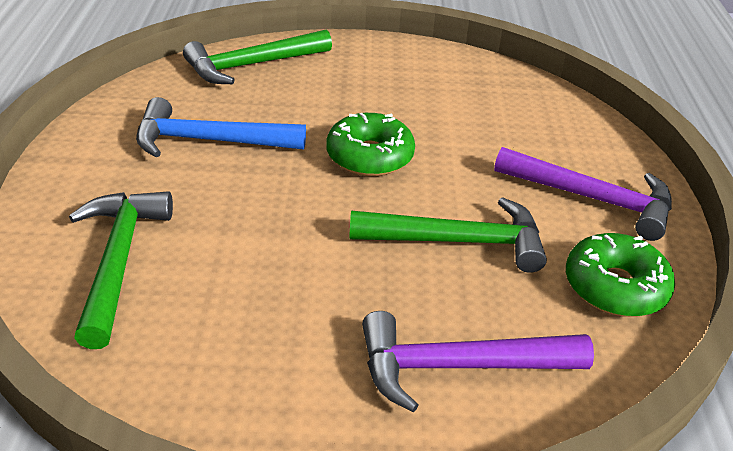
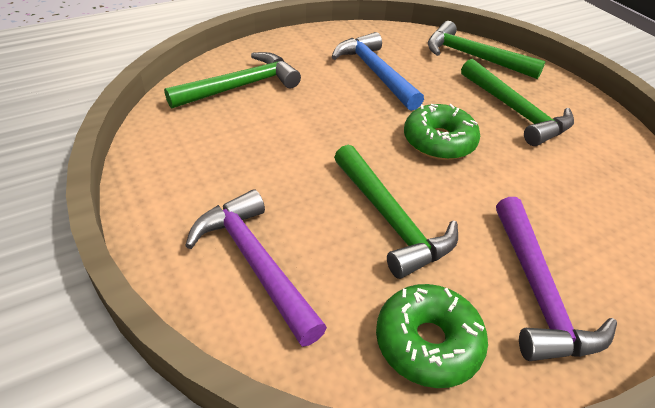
camera: 60 degrees right, 5 degrees up
(365, 89) = (516, 111): none -> green hammer

